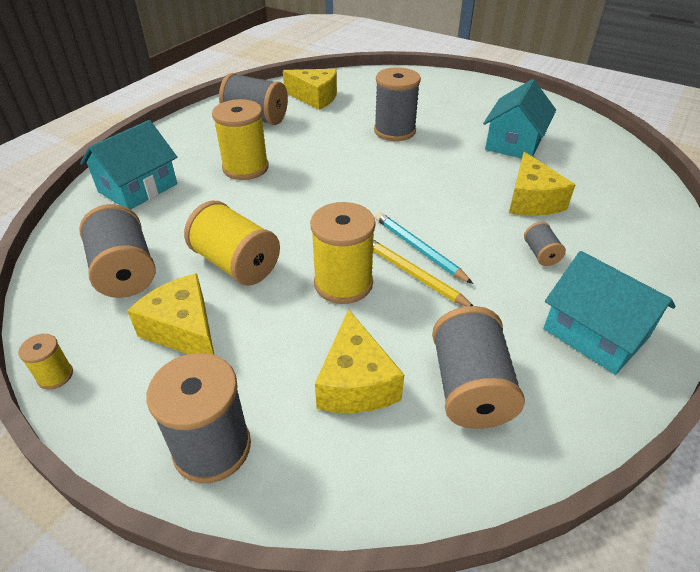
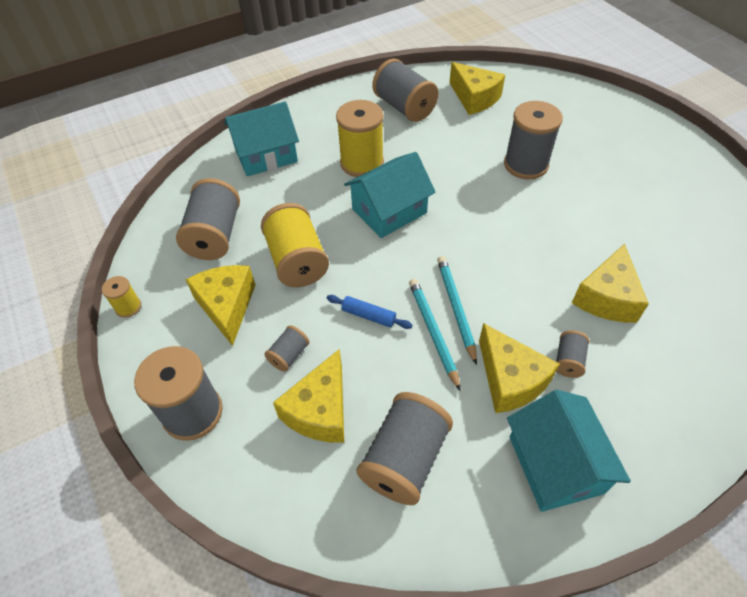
camera: 30 degrees right, 10 degrees up
(286, 347) = (289, 355): none -> grey spool
(343, 283) = (368, 316): yellow spool -> blue rolling pin
(413, 274) = (433, 332): yellow pencil -> turquoise pencil
(507, 285) = (510, 379): none -> yellow cheese
(514, 143) = (643, 221): turquoise house -> turquoise house (389, 211)

